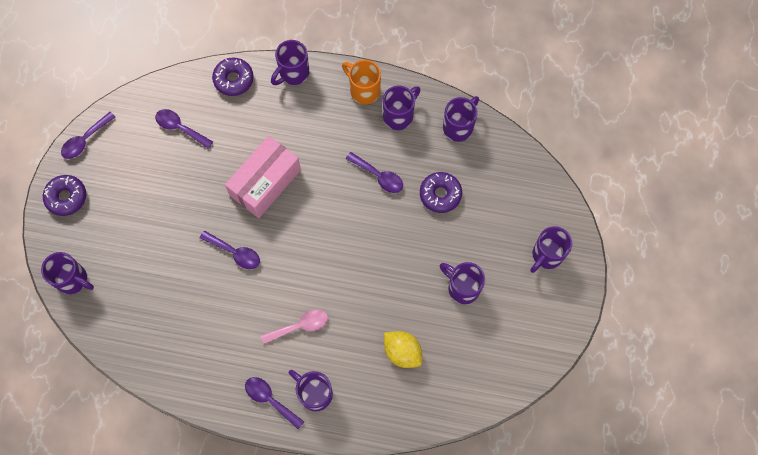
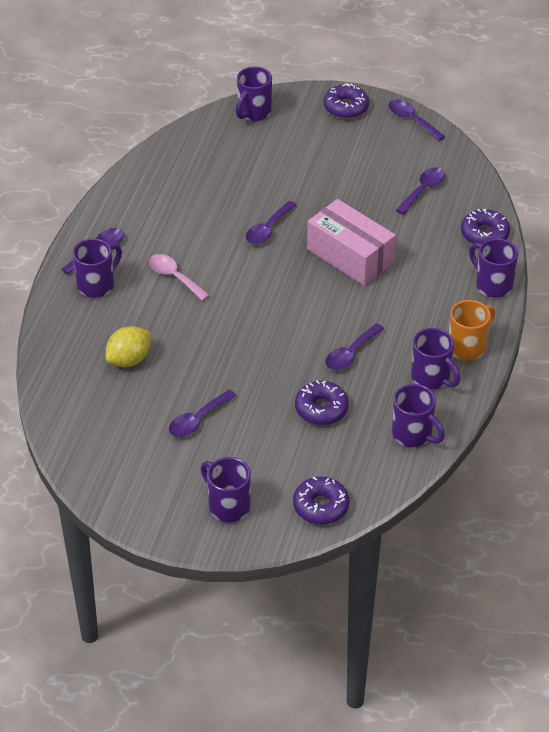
camera: 95 degrees right, 25 degrees down
(300, 326) = (175, 277): pink spoon -> pink spoon turned 150 degrees clockwise
(462, 288) = (198, 420): purple mug -> purple spoon
(537, 188) = (321, 506): none -> purple donut

